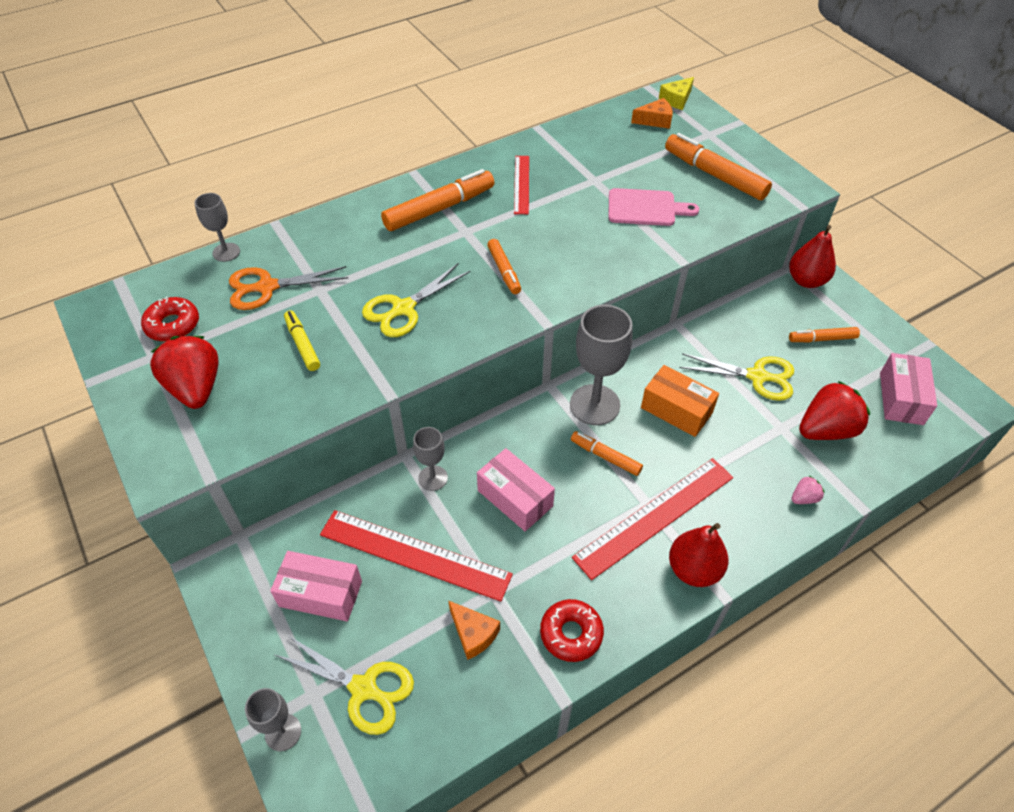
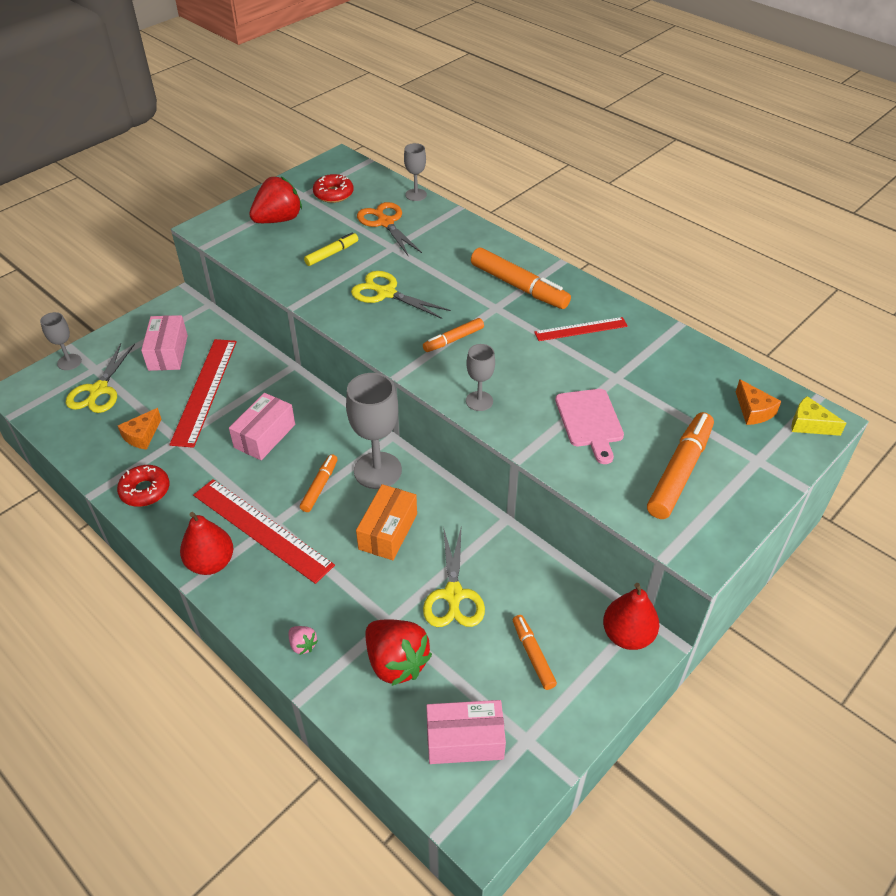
camera: 75 degrees right, 5 degrees down
(433, 478) = (275, 385): grey goblet -> grey goblet (479, 401)

